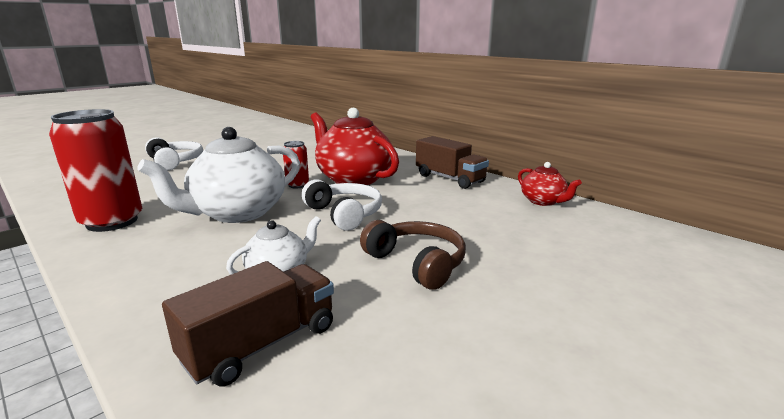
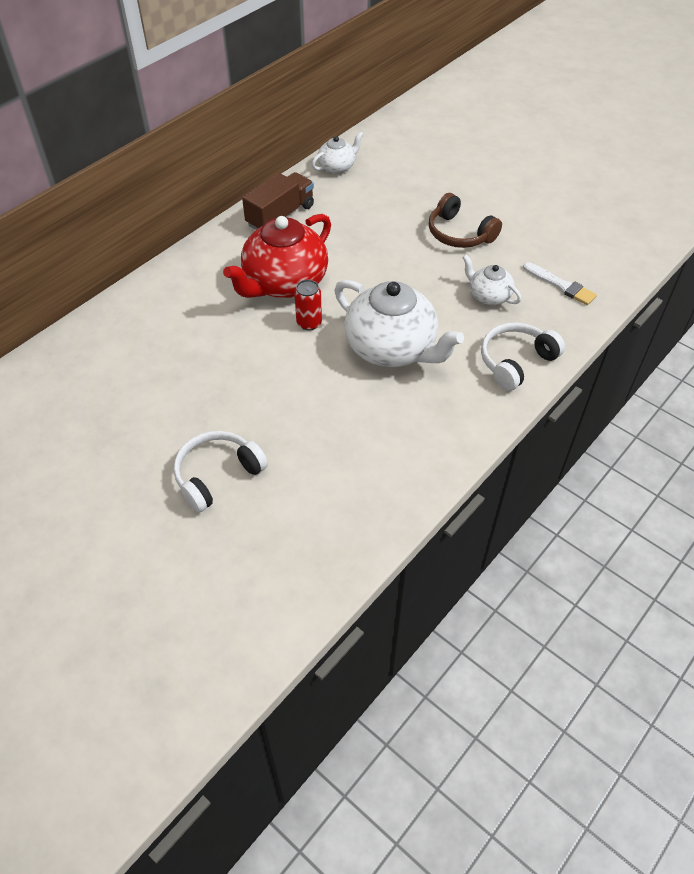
camera: 95 degrees left, 30 degrees up
(112, 222) = (429, 434): red can -> none
(261, 344) = (561, 285): brown truck -> white brush
(344, 214) = (382, 277): white headphones -> white headphones (516, 362)
(417, 263) = (459, 233): brown headphones -> brown headphones turned 90 degrees counterclockwise
(543, 201) = (337, 167): red teapot -> white teapot

